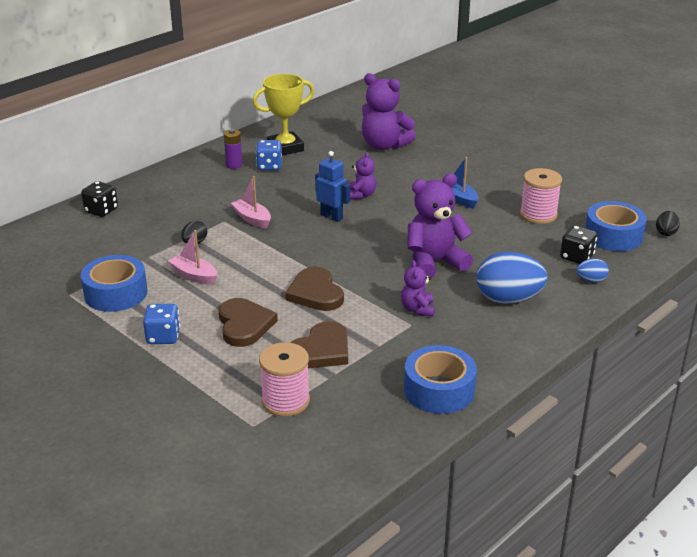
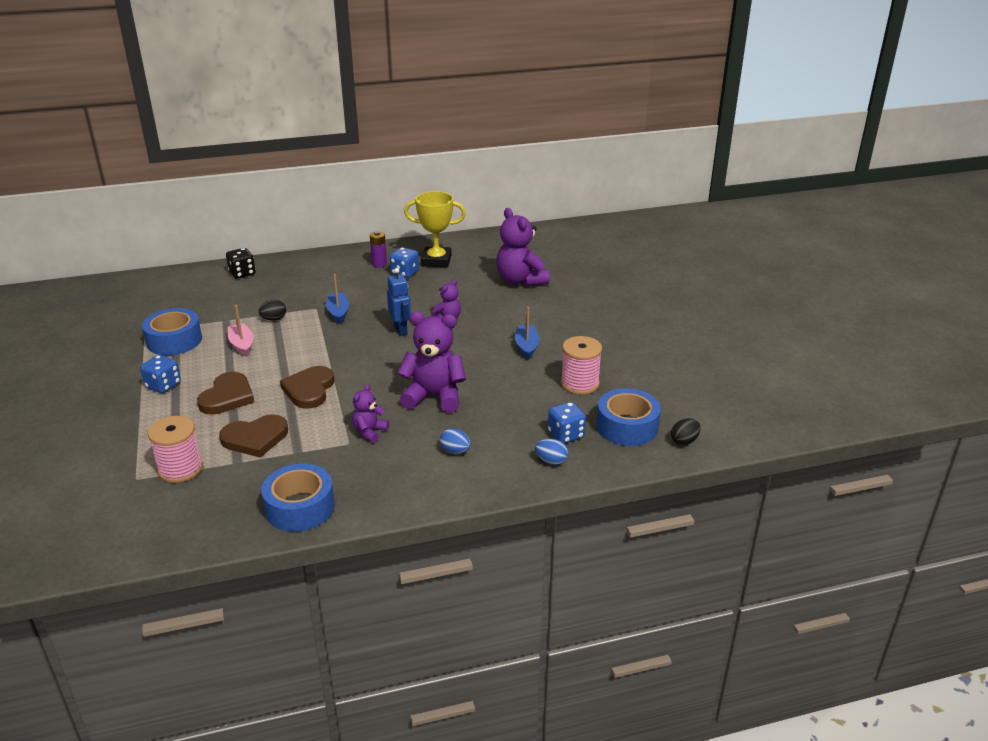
camera: 30 degrees right, 0 degrees up
(252, 219) = (338, 313): pink boat -> blue boat
(508, 299) = (455, 451): blue egg -> blue egg, size x0.48
(576, 257) = (566, 435): black dice -> blue dice

